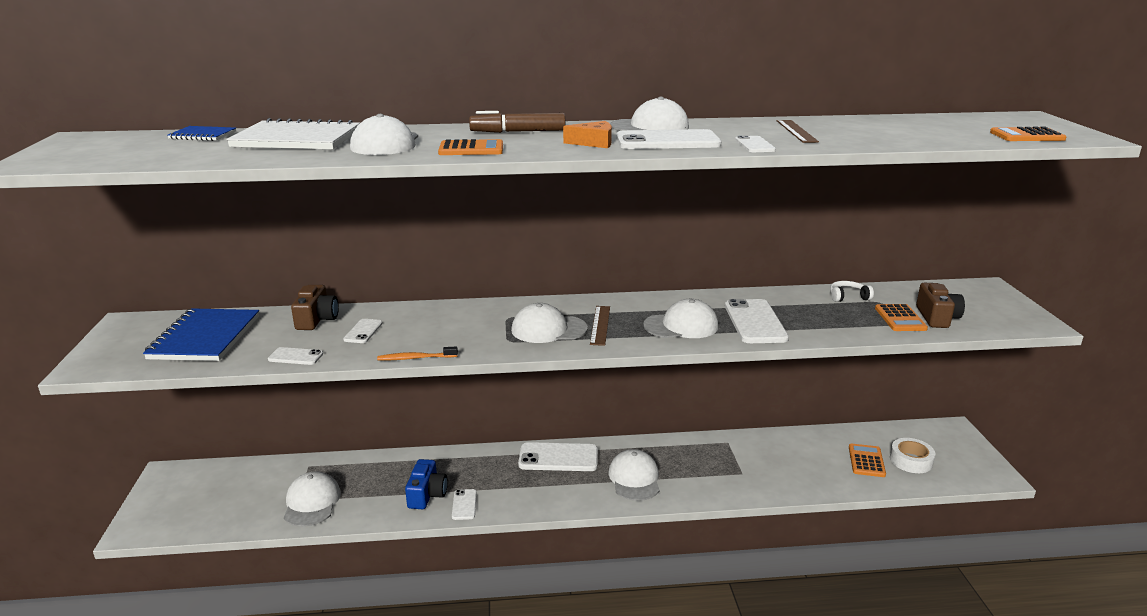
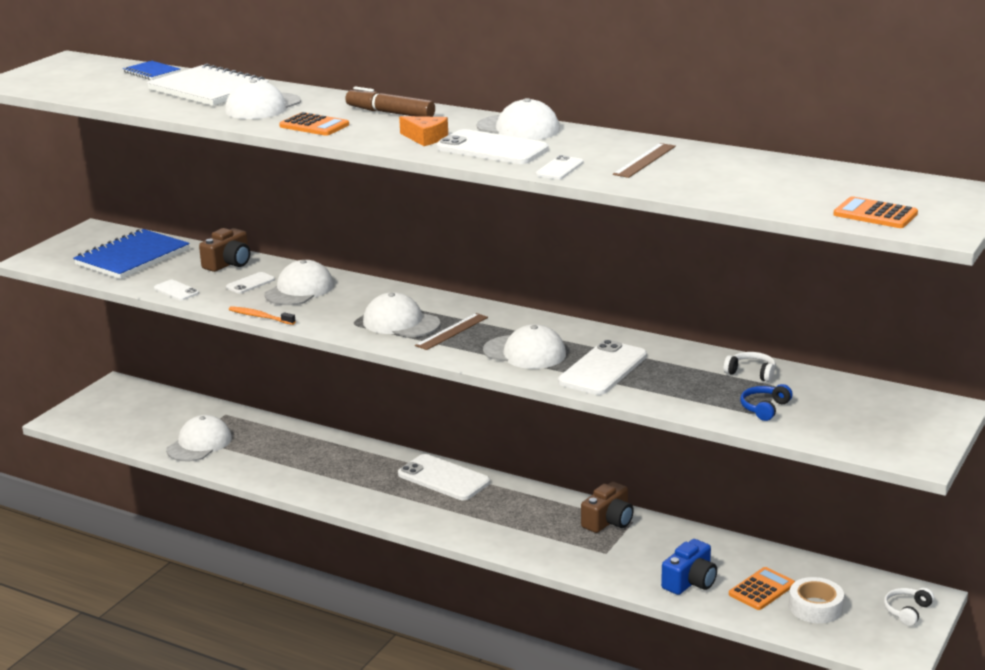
camera: 35 degrees right, 0 degrees up
(427, 494) = (294, 469): blue camera -> blue camera (690, 581)
(464, 505) = (315, 488): white phone -> none
(634, 478) = (492, 520): white cap -> white cap (299, 290)
(900, 318) = (764, 408): orange calculator -> blue headphones
(937, 317) = (809, 419): brown camera -> brown camera (608, 521)
(957, 442) = (907, 611): none -> white headphones

